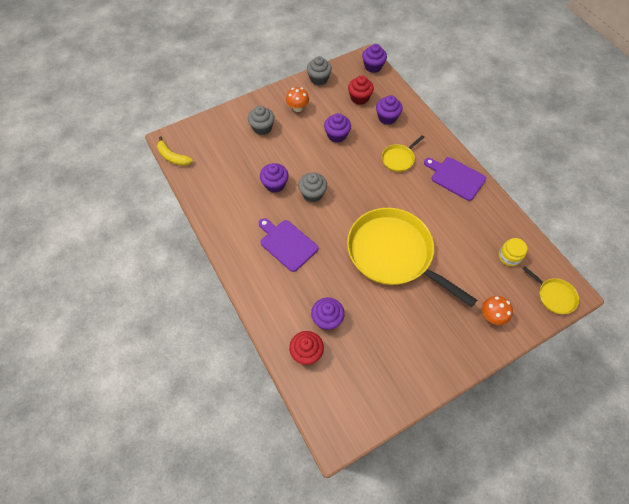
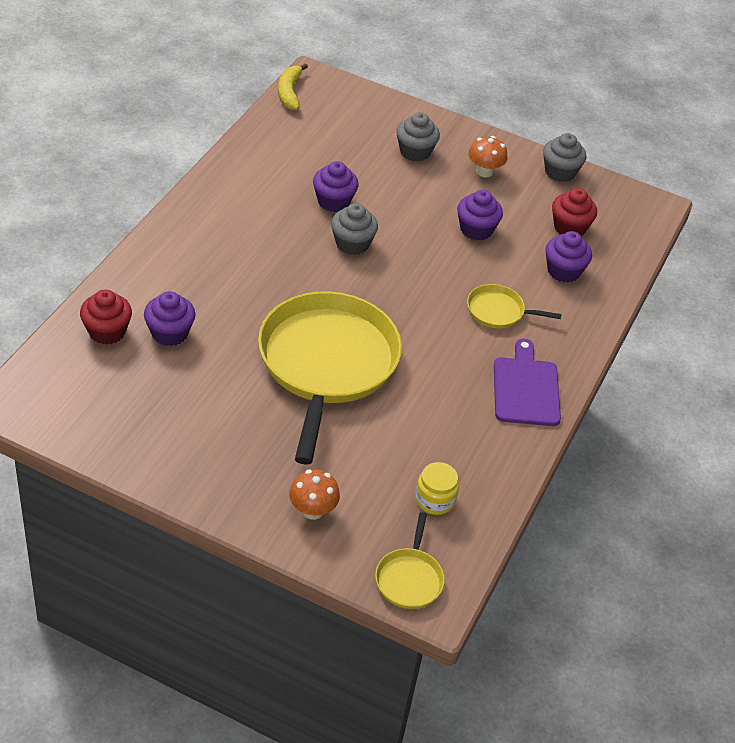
camera: 50 degrees right, 15 degrees down
(287, 243) = (251, 250): purple cutting board -> none
(373, 66) = (647, 219): purple cupcake -> none

